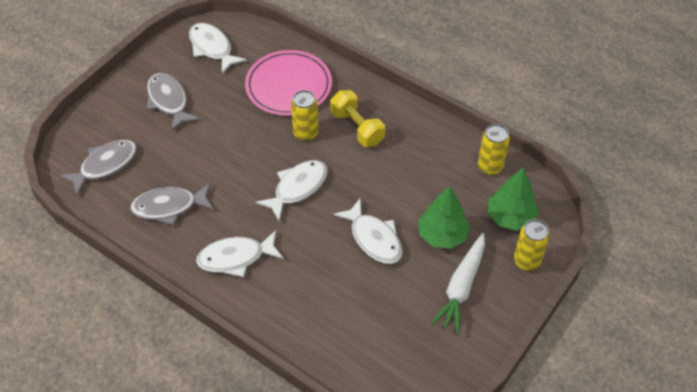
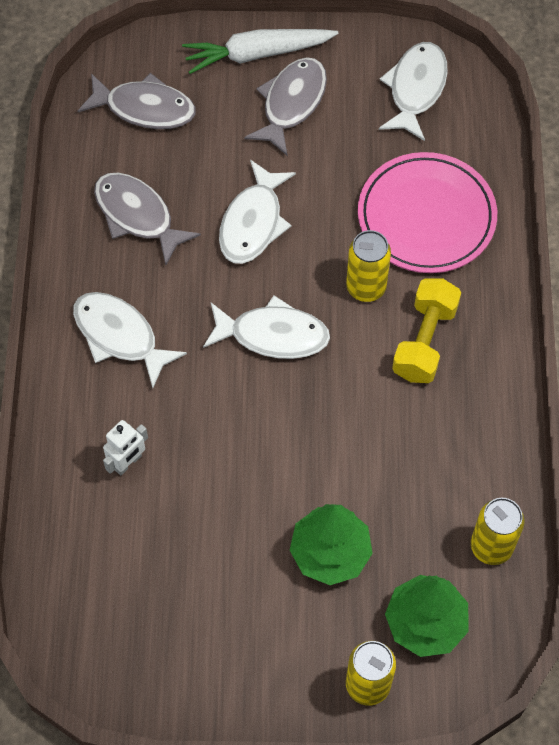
camera: 55 degrees right, 10 degrees up
(316, 298) = (128, 463): none -> white robot
(374, 238) = (263, 473): white fish -> white fish (253, 223)
(461, 287) = (265, 625): white carrot -> white carrot (257, 54)

